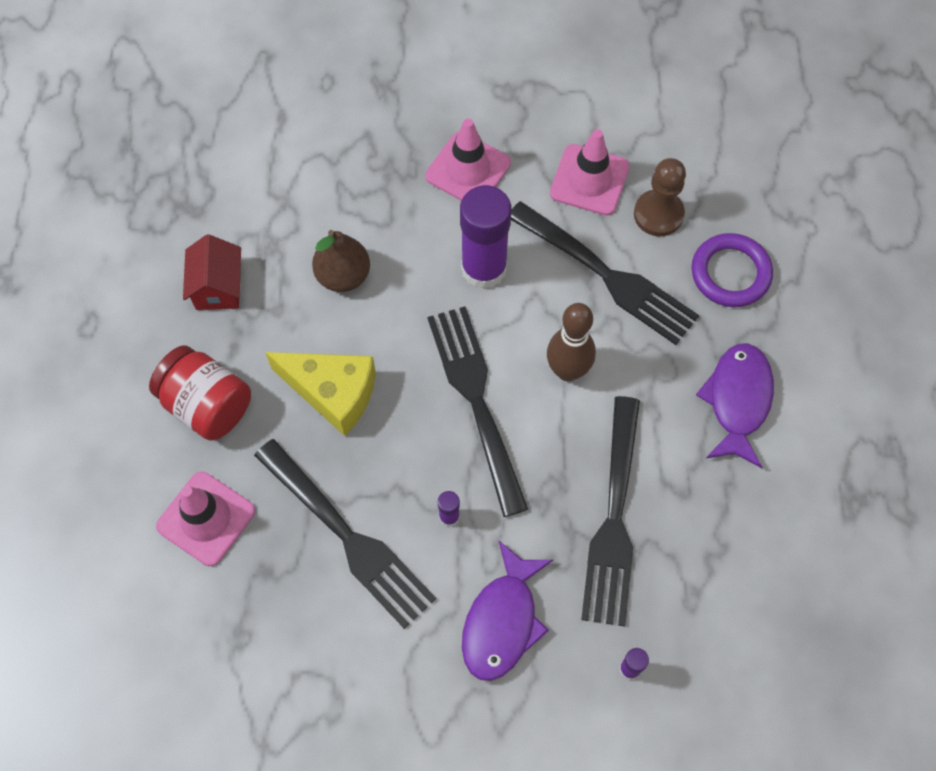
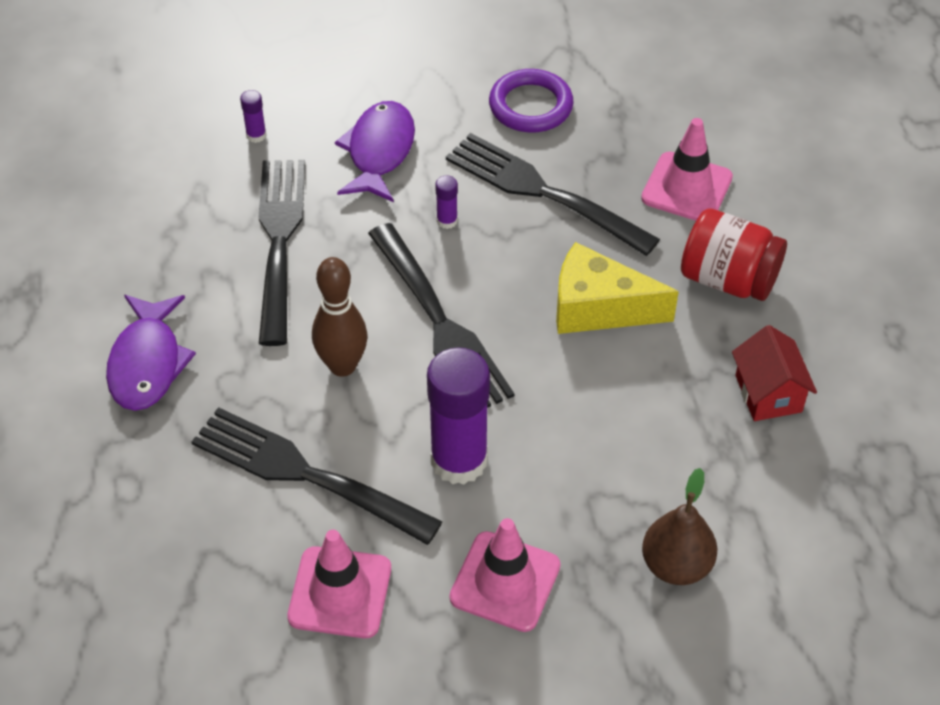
camera: 170 degrees right, 15 degrees down
(343, 276) = (626, 427): brown pear -> brown pear (676, 565)
(658, 214) = (244, 560): brown pawn -> none
(730, 273) = (151, 500): purple ring -> purple ring (530, 106)

